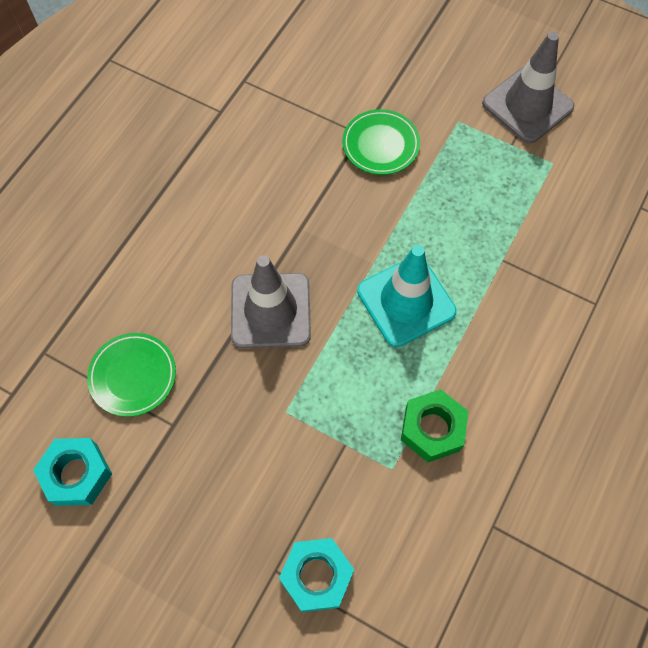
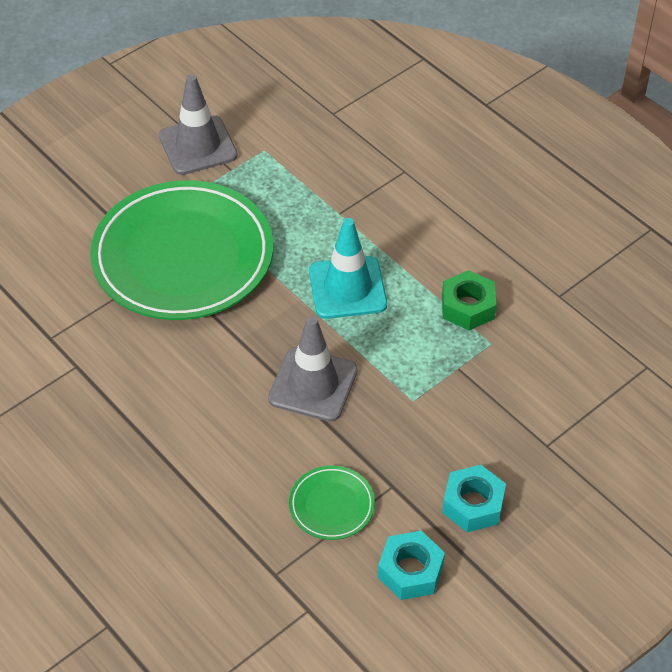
camera: 70 degrees left, 15 degrees down
(316, 576) = (560, 418): turquoise nut -> turquoise nut (473, 504)
(380, 145) = (183, 257): green plate -> green plate, size x2.40

